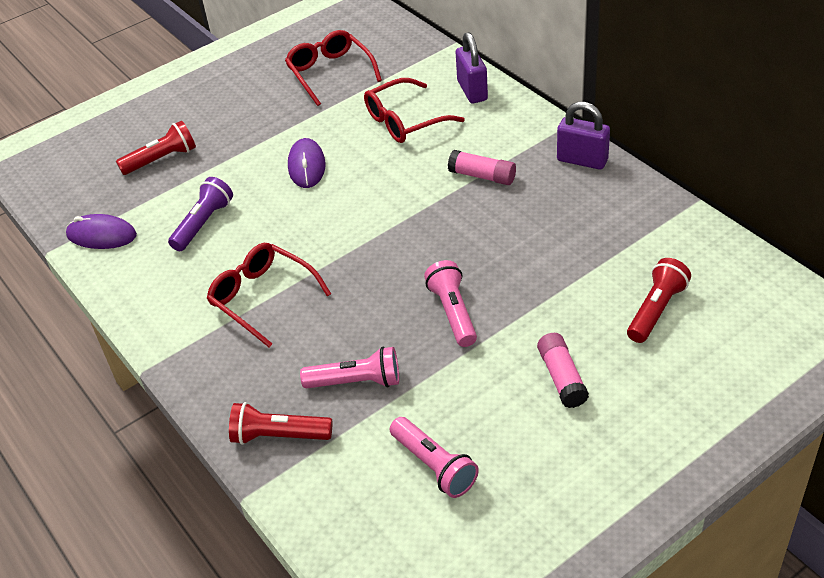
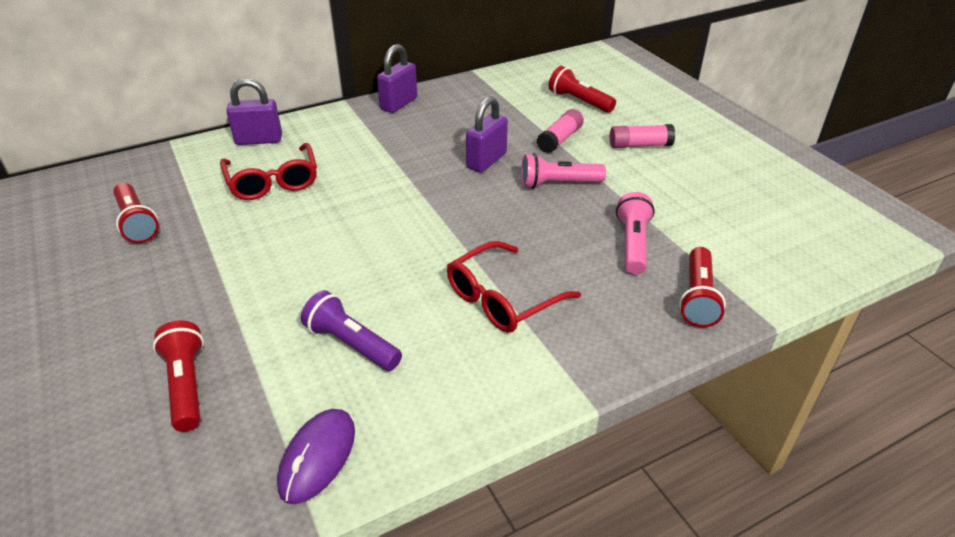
camera: 85 degrees left, 5 degrees down
(306, 166) = (298, 252): purple mouse -> none
(330, 72) = (136, 223): red glasses -> red flashlight
(434, 466) = (728, 212): pink flashlight -> none
(482, 176) = (388, 149): pink glue stick -> pink glue stick (560, 139)
(483, 250) = (486, 161): none -> purple padlock

